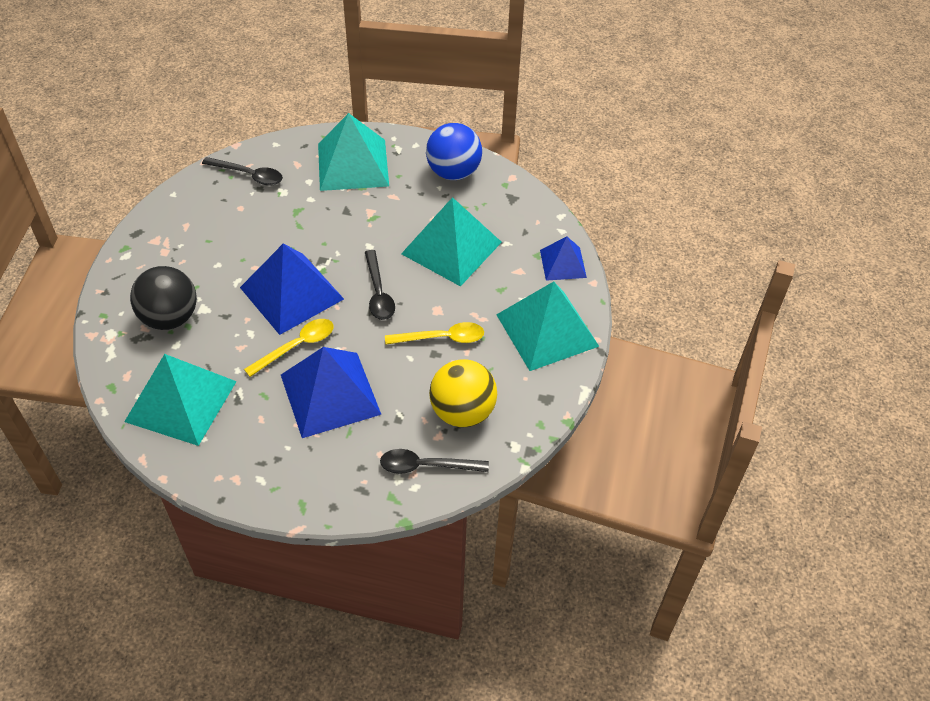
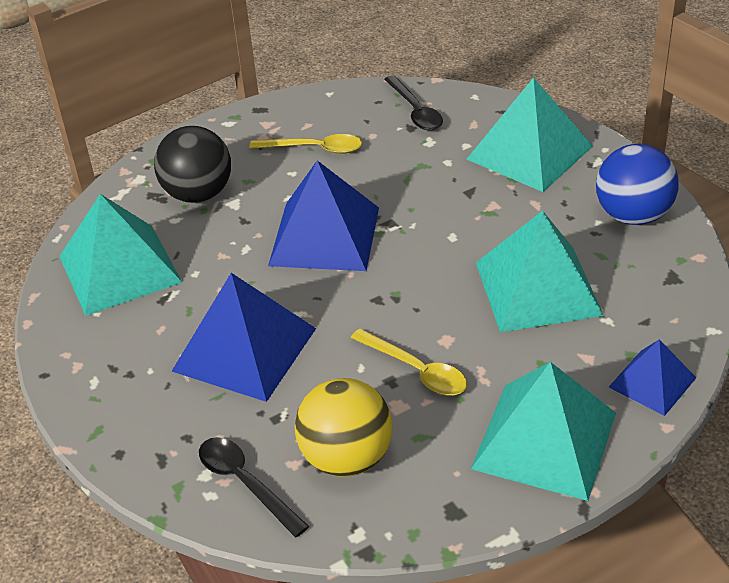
camera: 50 degrees right, 10 degrees down
(296, 346) = (269, 286): yellow spoon -> yellow spoon (314, 149)
(378, 293) = (406, 286): black spoon -> none

